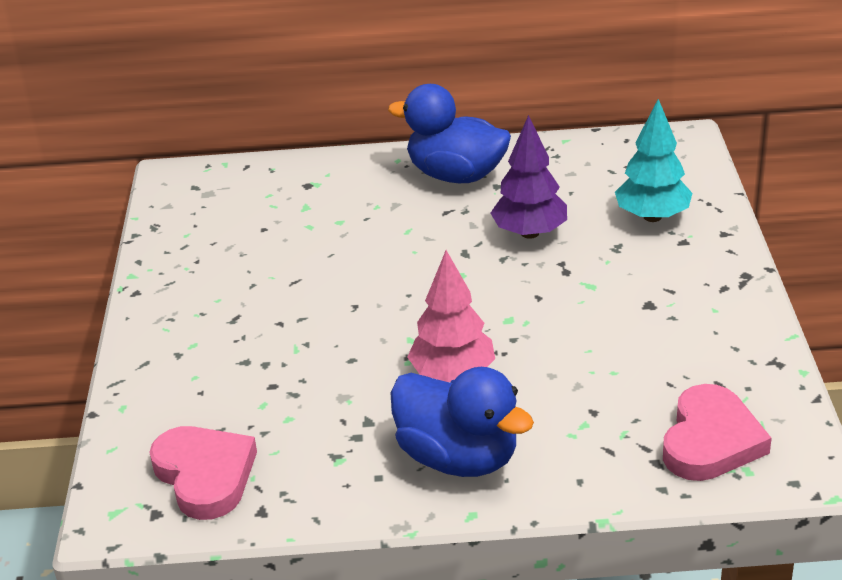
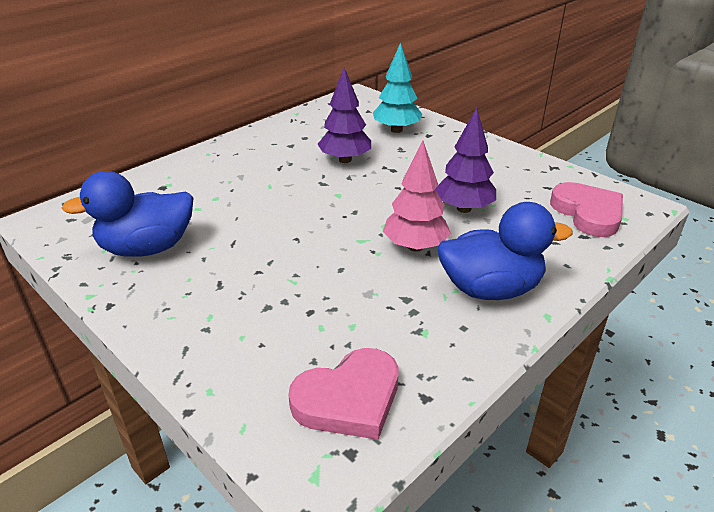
camera: 45 degrees left, 0 degrees up
(205, 475) = (349, 399): pink heart -> pink heart turned 135 degrees clockwise
(456, 175) = (258, 148): blue duck -> blue duck (147, 248)
(570, 359) = (463, 208): none -> purple tree

